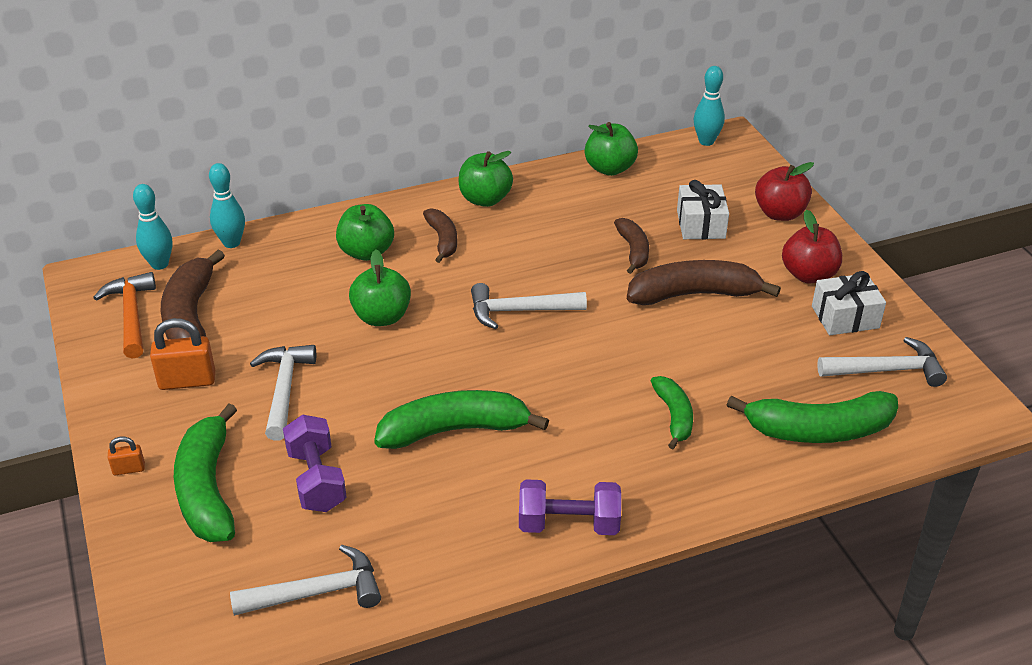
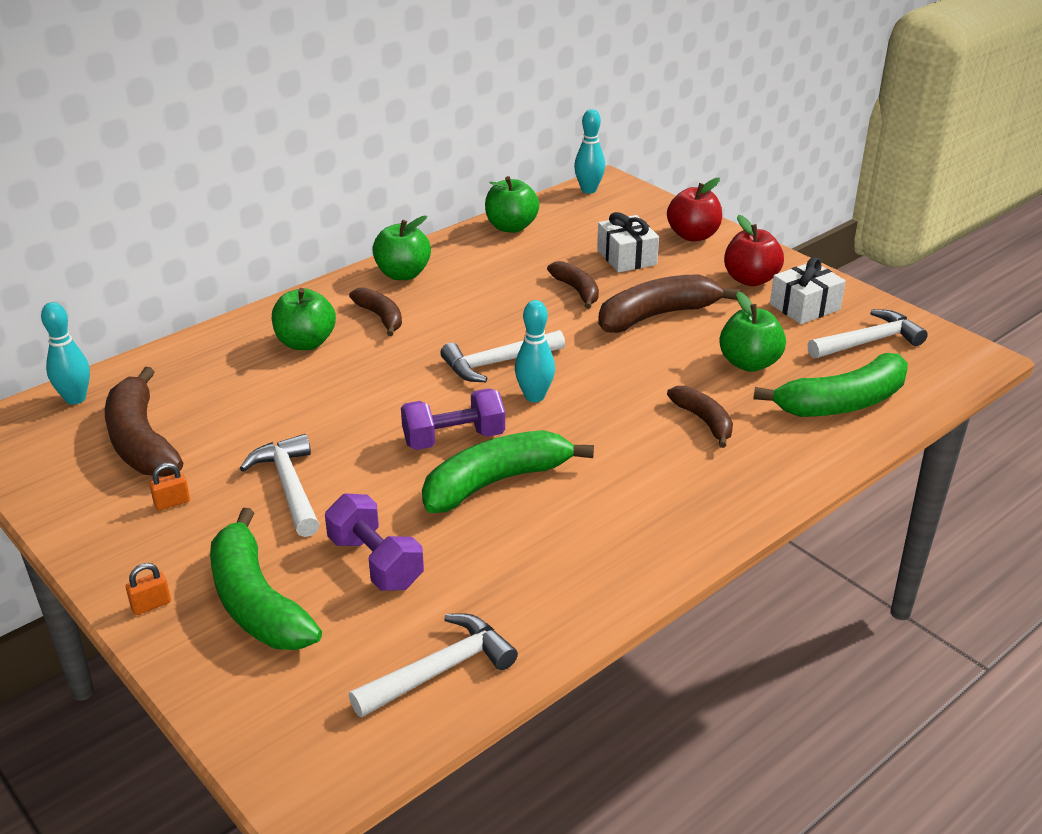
camera: 20 degrees left, 5 degrees down
(132, 315) = (69, 454): orange hammer -> none
(187, 381) = (172, 503): orange padlock -> orange padlock, size x0.53
(231, 243) = (149, 363): turquoise bowling pin -> turquoise bowling pin (534, 396)
(382, 317) = (357, 397): green apple -> green apple (749, 363)
(569, 524) = (663, 538): purple dumbbell -> purple dumbbell (454, 439)
(674, 416) = (704, 421): green banana -> brown banana

